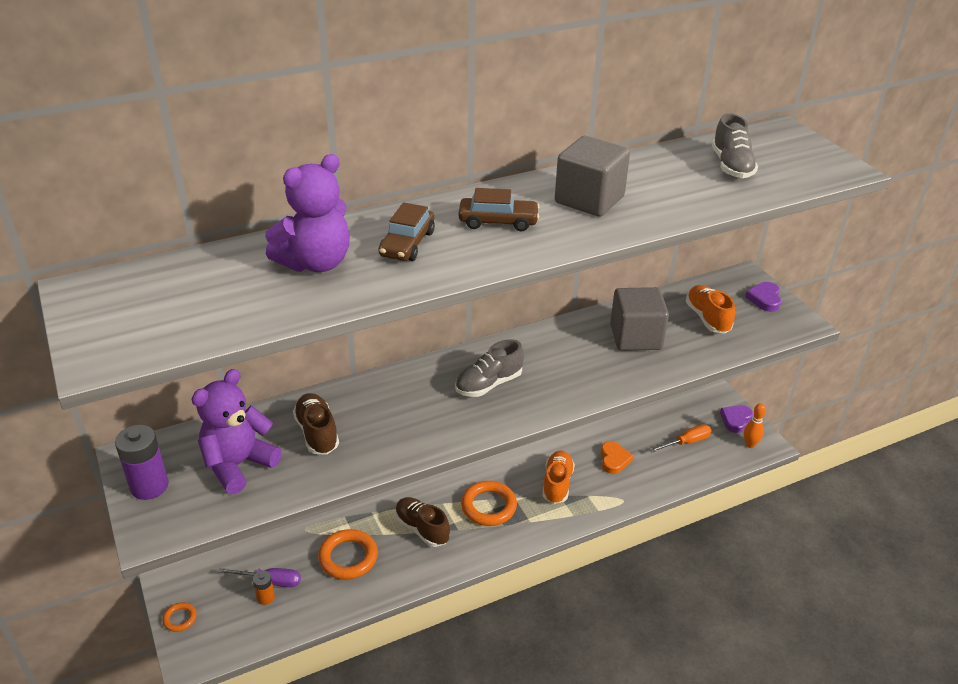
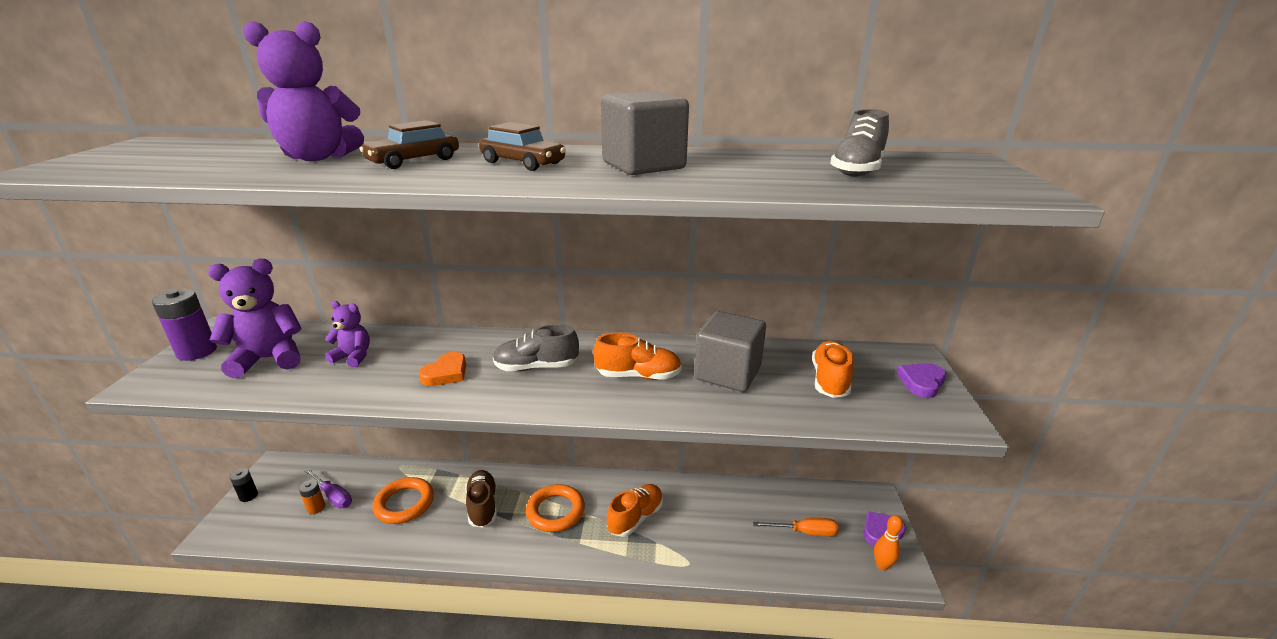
camera: 30 degrees right, 10 degrees down
(180, 618) = (248, 496): orange ring -> black battery
(317, 433) = (353, 357): brown shoe -> purple teddy bear
(574, 363) = (638, 376): none -> orange shoe
(614, 460) = (711, 518): orange heart -> orange heart (446, 373)

